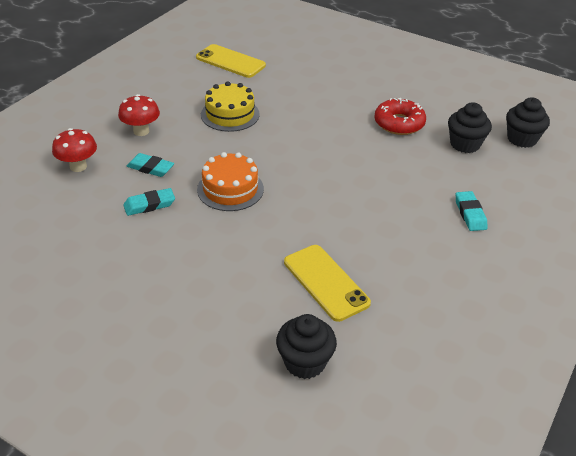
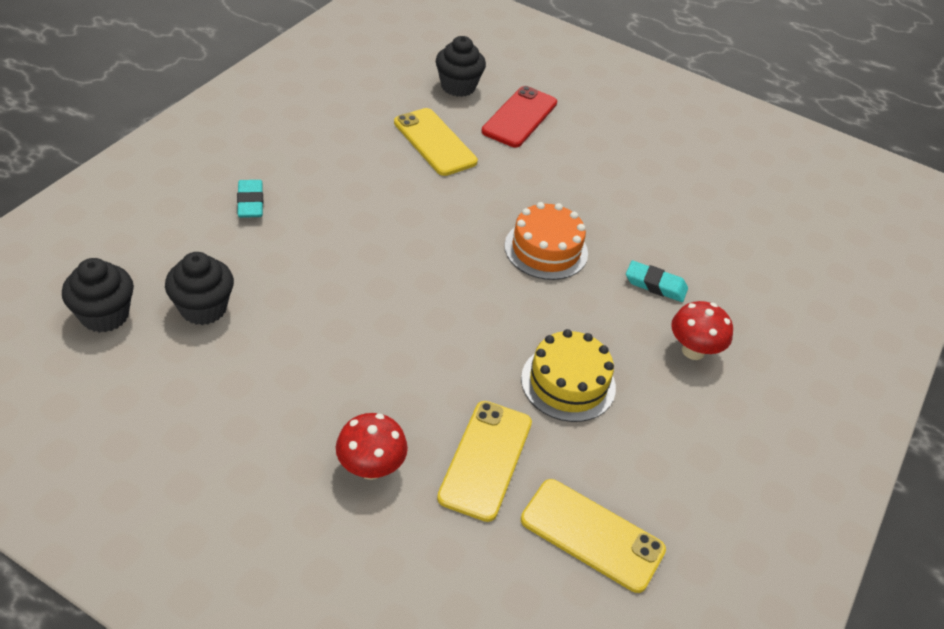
camera: 175 degrees right, 5 degrees up
(78, 166) = (748, 291): red mushroom -> red mushroom (371, 468)
(149, 205) = (637, 233): turquoise eraser -> none
(235, 321) = (519, 117): none -> red phone
(282, 84) = (485, 459): none -> yellow phone
(399, 123) = (293, 354): red donut -> none

